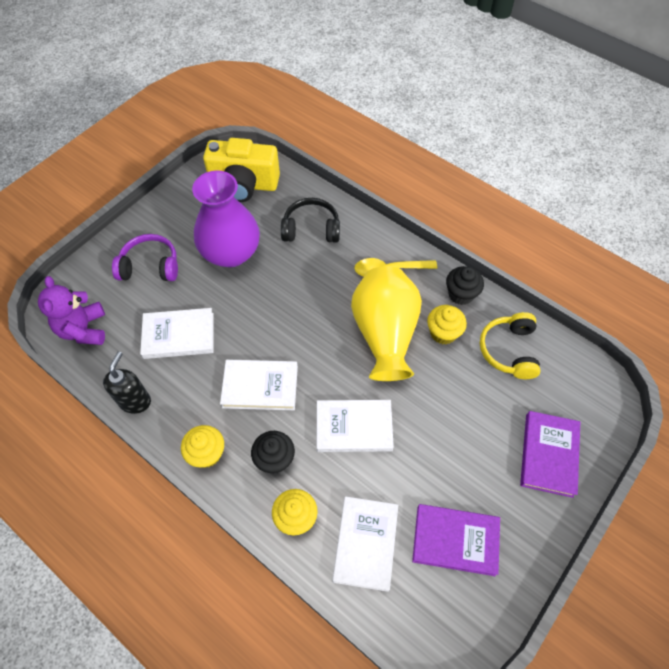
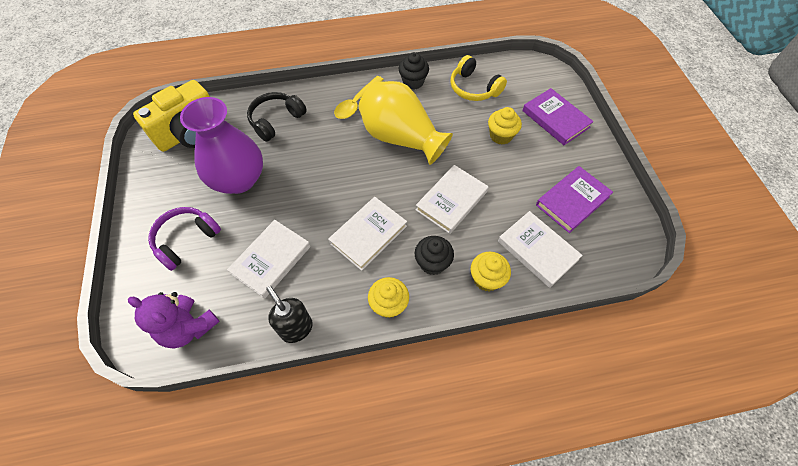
camera: 50 degrees left, 0 degrees up
(443, 333) = (430, 109): yellow cupcake -> yellow cupcake (501, 136)

